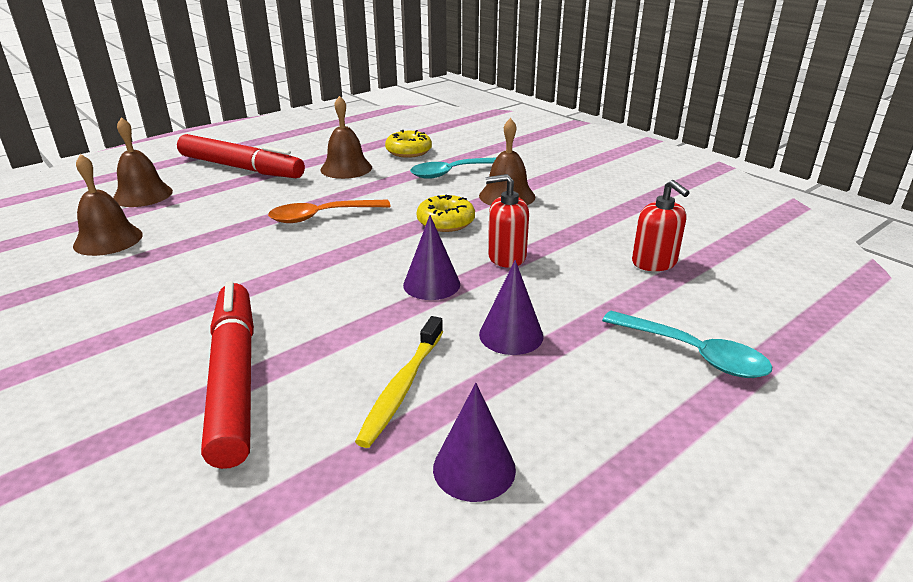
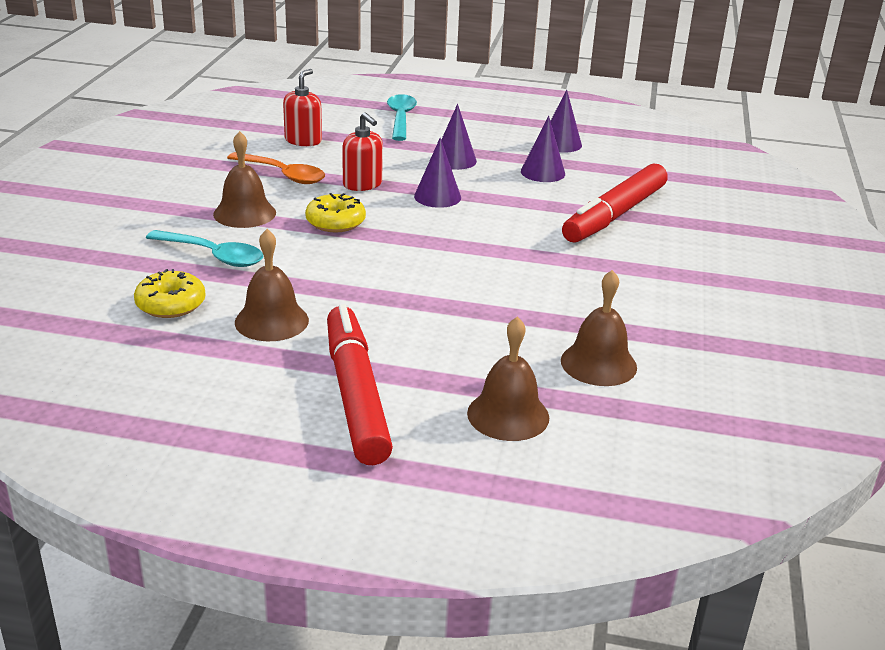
camera: 130 degrees left, 0 degrees up
(321, 216) = (402, 280): orange spoon -> orange spoon (283, 175)
(402, 387) = (543, 172): yellow toothbrush -> purple cone

